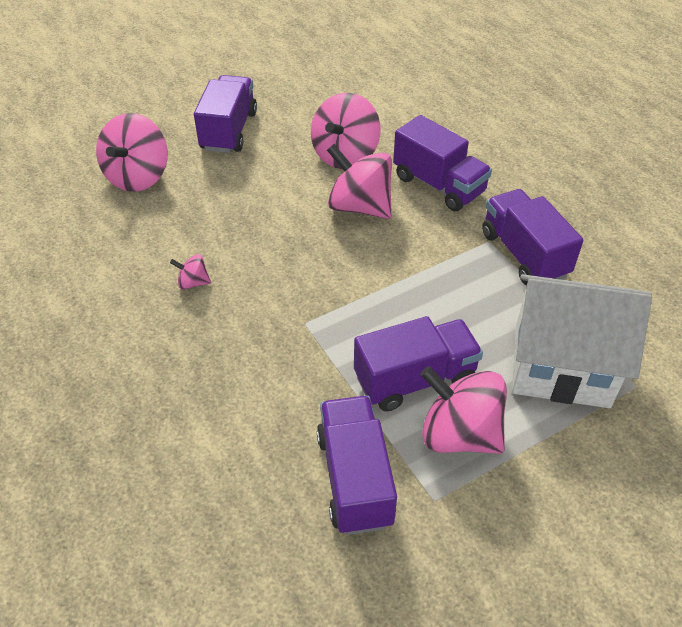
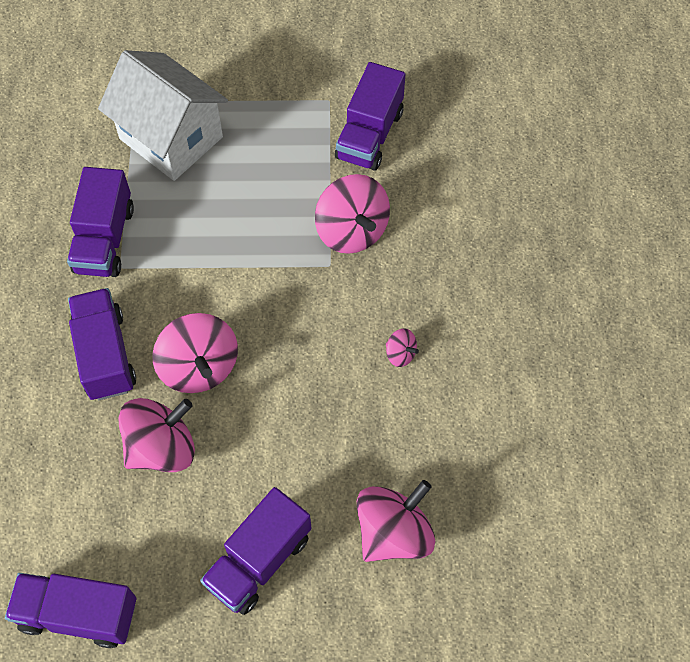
camera: 150 degrees left, 15 degrees up
(415, 379) = (280, 179): purple truck -> purple truck (78, 614)
(459, 434) = (281, 129): pink spinning top -> pink spinning top (352, 230)

